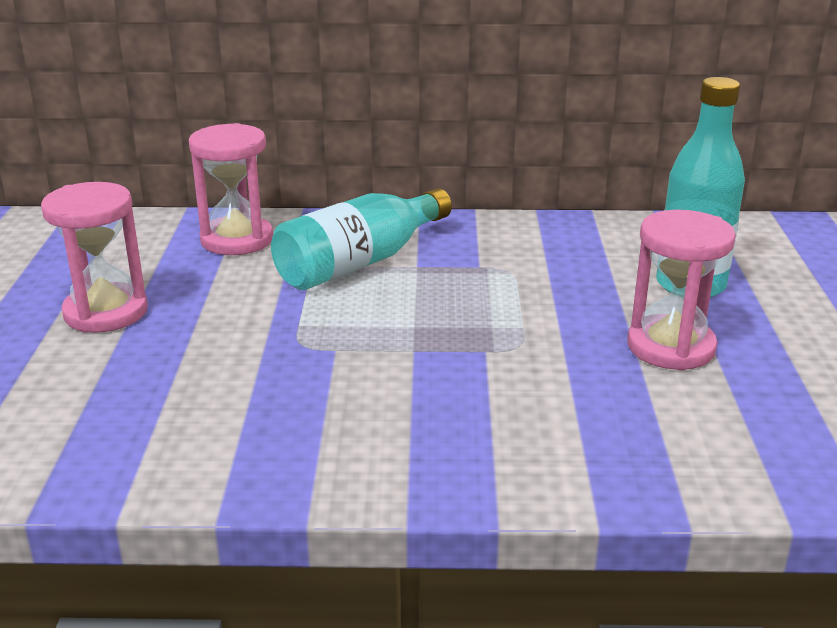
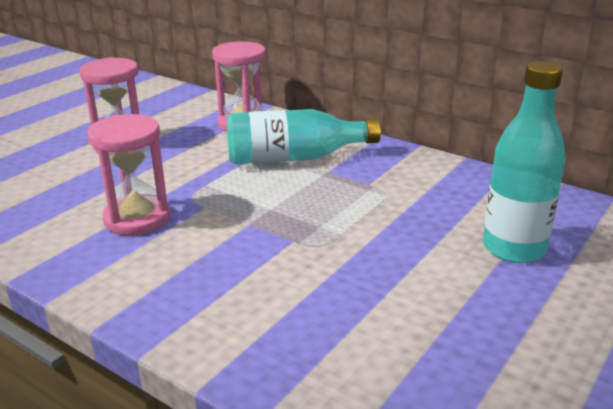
camera: 35 degrees right, 0 degrees up
(671, 347) = (430, 288): pink hourglass -> pink hourglass (137, 218)

